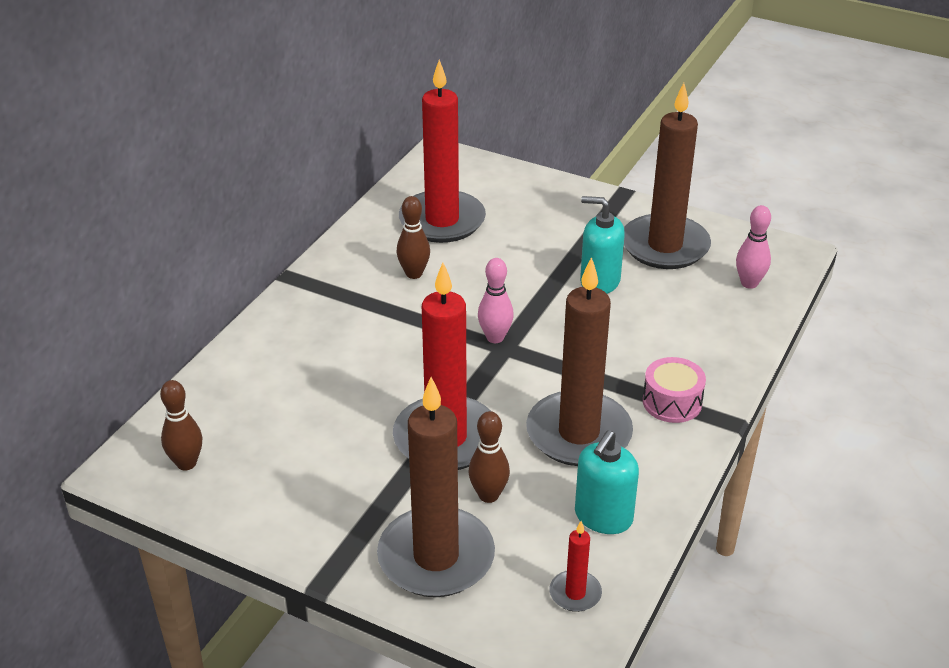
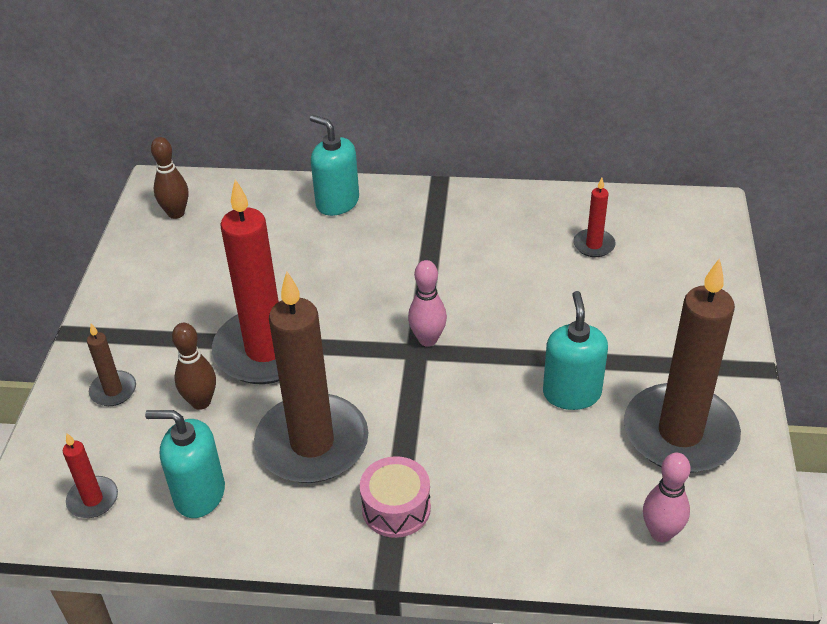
camera: 70 degrees right, 5 degrees up
(267, 345) = (337, 202): none -> turquoise soap dispenser
(414, 274) = (493, 254): brown bowling pin -> none
(436, 557) = (113, 391): brown candle -> brown candle, size x0.44
(442, 221) = (594, 245): red candle -> red candle, size x0.44

